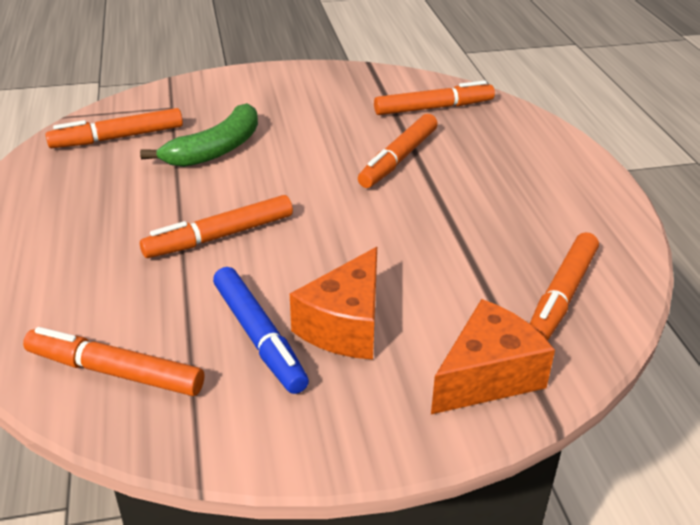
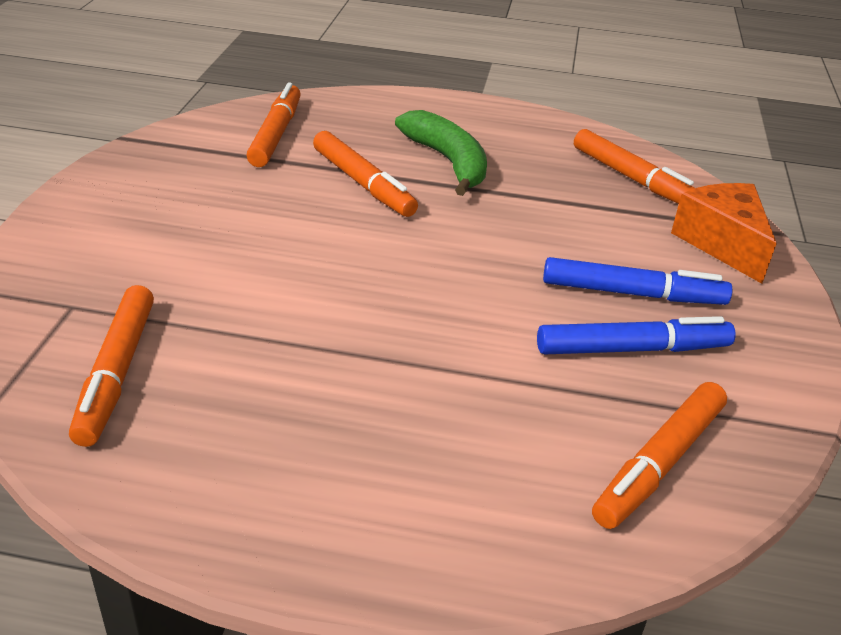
camera: 70 degrees left, 0 degrees up
(216, 149) = (233, 294): green banana -> green banana (448, 162)
(220, 236) = (438, 334): orange marker -> none
(345, 325) = (632, 293): orange cheese -> blue marker

